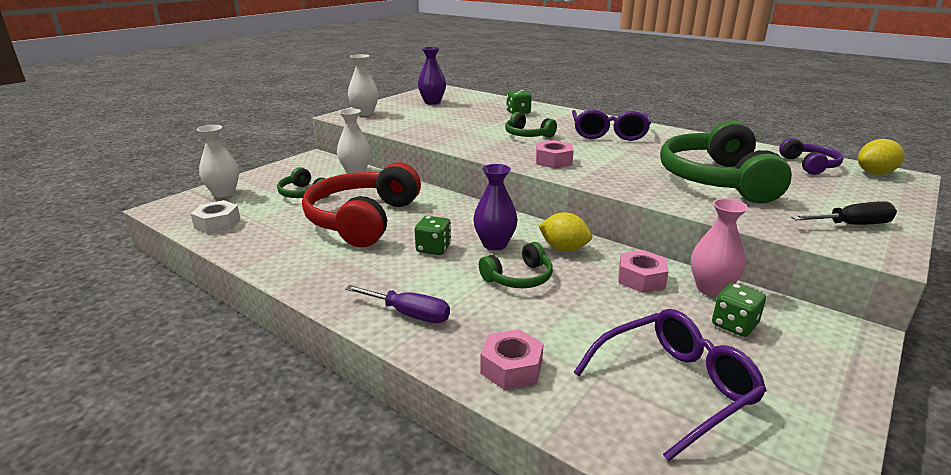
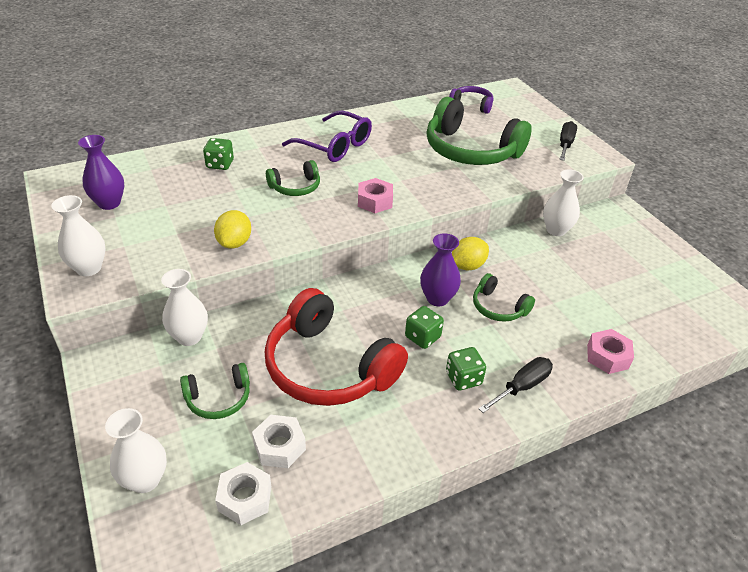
camera: 65 degrees left, 15 degrees up
(269, 223) = (279, 446): none -> white nut
(409, 314) = (522, 386): purple screwdriver -> black screwdriver
(519, 278) = (498, 307): green headphones -> green headphones turned 135 degrees clockwise
(641, 279) = (529, 251): pink nut -> none
(674, 387) = (646, 297): purple glasses -> none
(711, 289) = (556, 230): pink vase -> white vase
(734, 325) = (597, 244): green dice -> green dice (463, 378)
(875, 173) = (500, 93): yellow lemon -> yellow lemon (234, 243)

